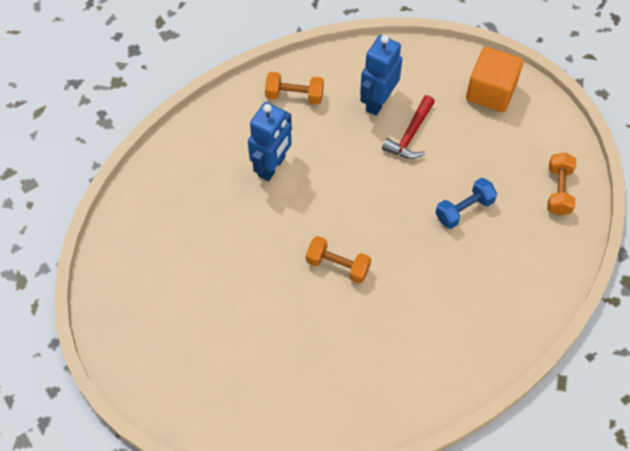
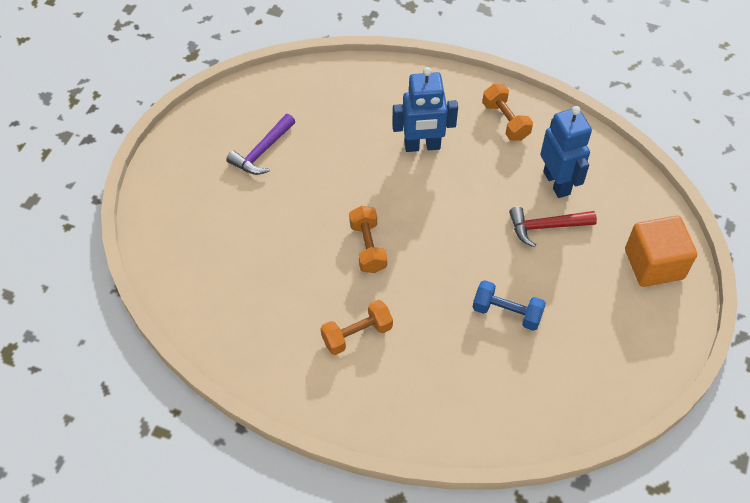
camera: 55 degrees right, 5 degrees down
(181, 286) = (262, 152): none -> purple hammer
(378, 101) = (557, 183): blue robot -> blue robot turned 75 degrees clockwise
(558, 190) = (598, 382): orange dumbbell -> orange dumbbell (357, 334)

